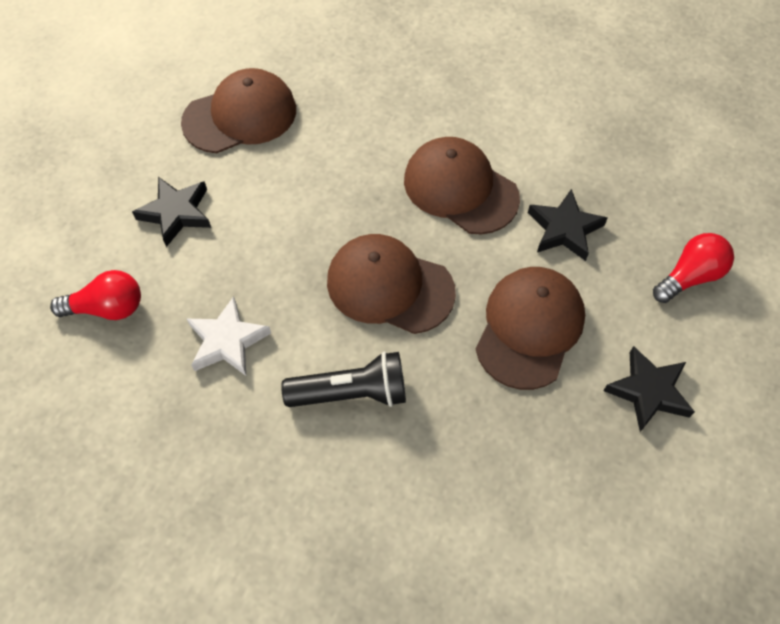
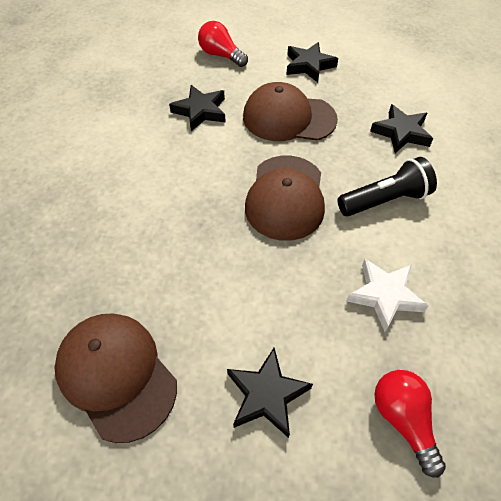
camera: 105 degrees left, 5 degrees down
(351, 393) = (384, 200): black flashlight -> black flashlight turned 90 degrees clockwise
(460, 188) = (177, 172): brown cap -> none
(466, 467) = (401, 132): none -> black star

